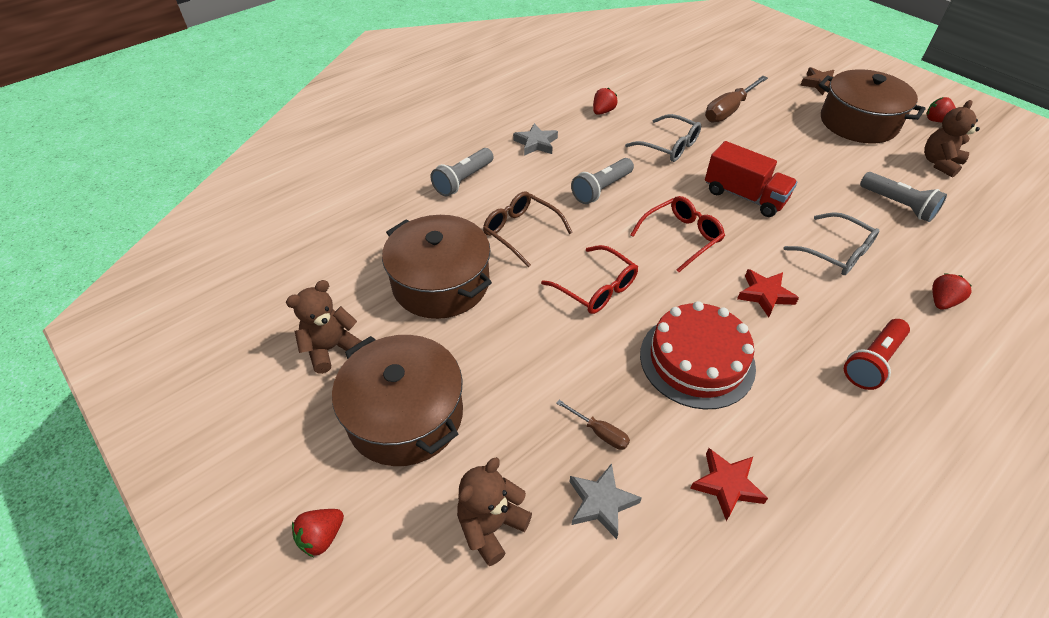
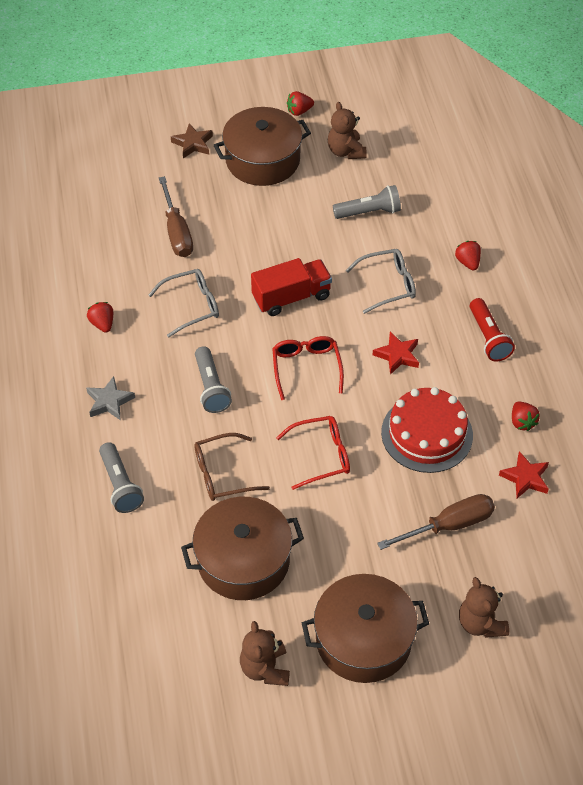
camera: 60 degrees left, 5 degrees up
(322, 537) = (433, 728): red strawberry -> red strawberry (522, 422)
(600, 432) = (449, 525): brown screwdriver -> brown screwdriver, size x1.95
(601, 503) = (499, 553): grey star -> none

